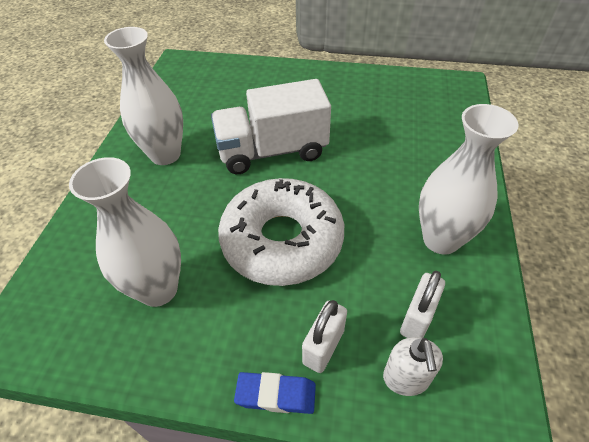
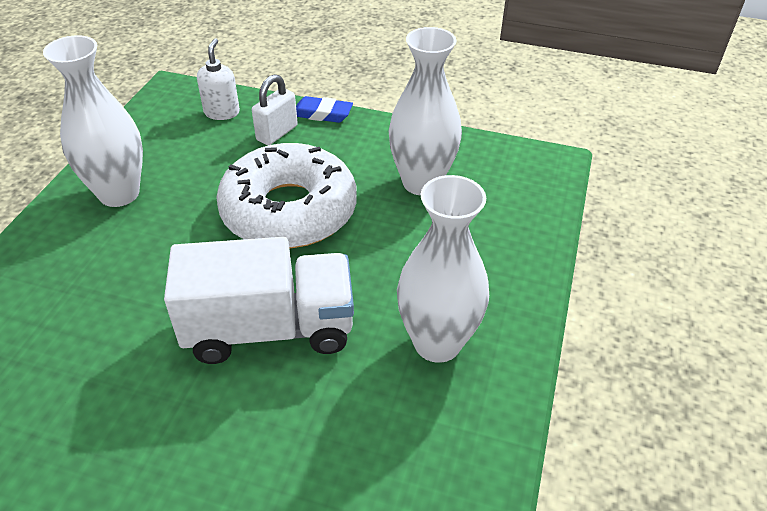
camera: 175 degrees left, 5 degrees down
(417, 318) = (189, 141): white padlock -> none

